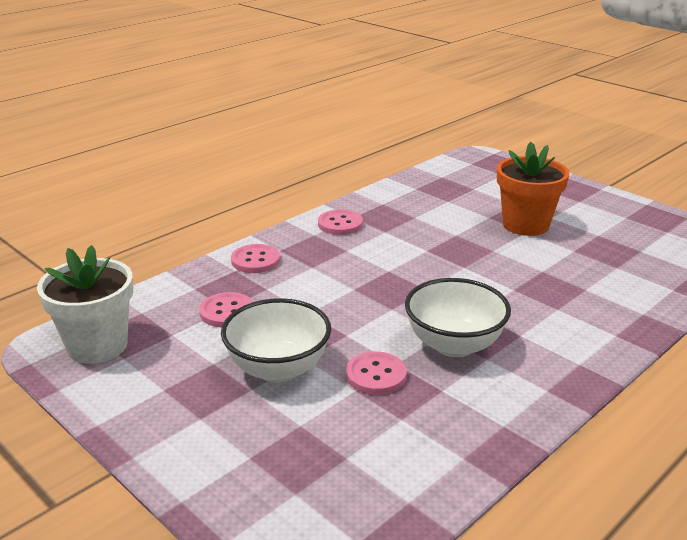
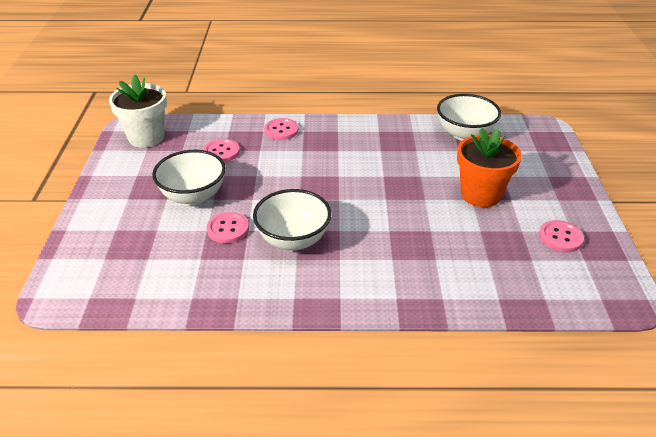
camera: 45 degrees right, 10 degrees up
(340, 224) = (363, 132): pink button -> pink button (560, 237)
(429, 187) = (464, 134): none -> white bowl

